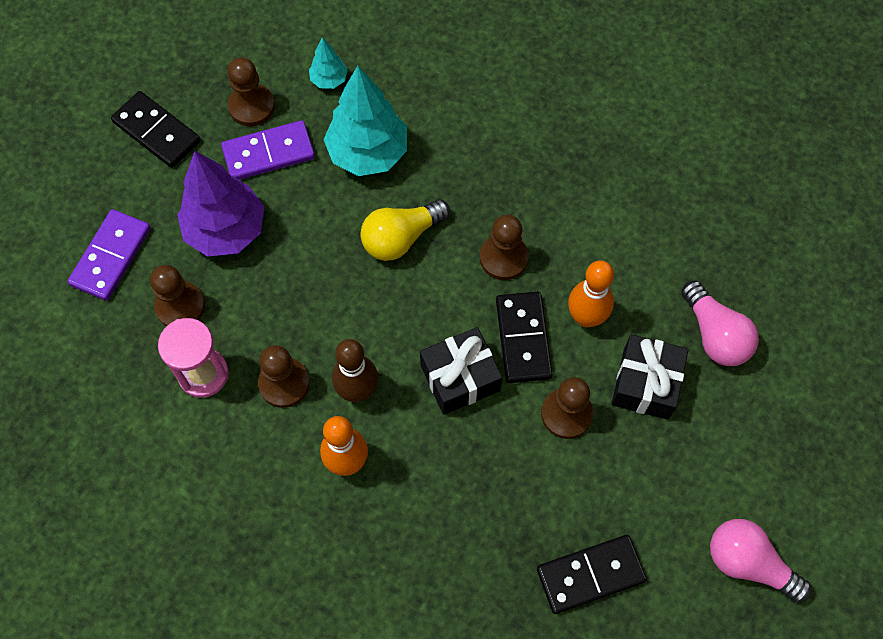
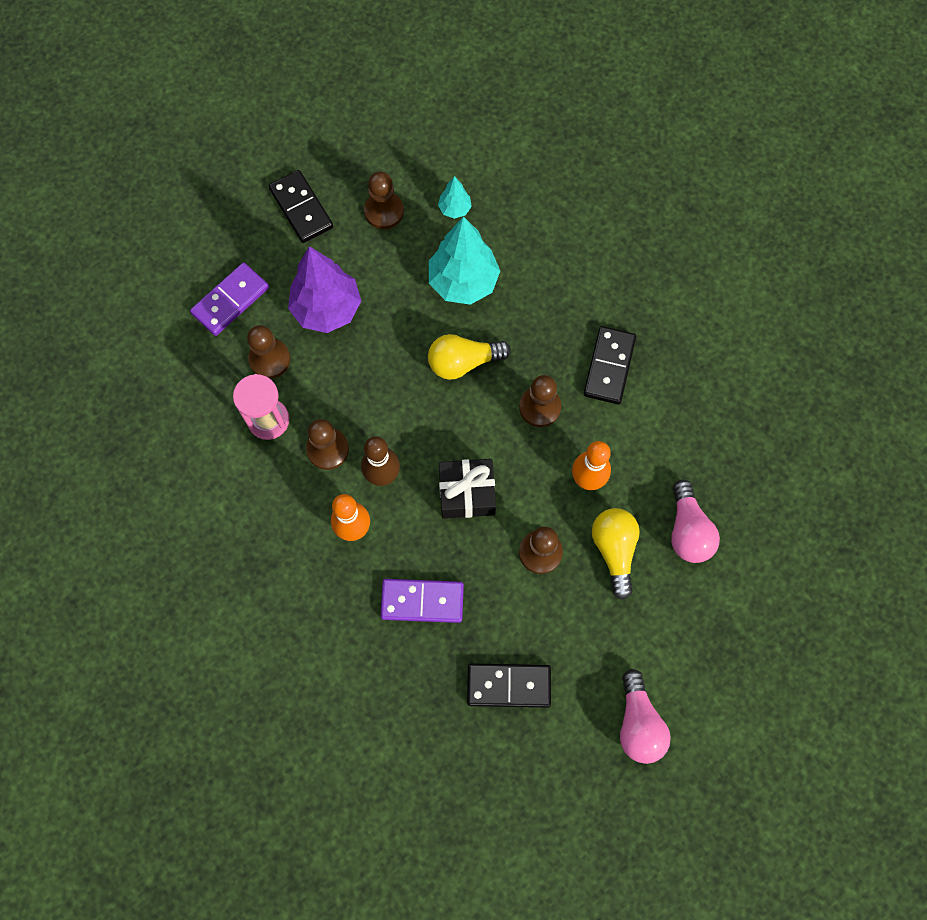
camera: 20 degrees right, 5 degrees up
(268, 153) = (383, 256): purple domino -> purple domino (422, 601)
(523, 339) = (529, 479): black domino -> black domino (609, 366)
(646, 384) = (614, 550): black gift -> yellow light bulb
(749, 563) = (638, 723): pink light bulb -> pink light bulb turned 150 degrees counterclockwise

